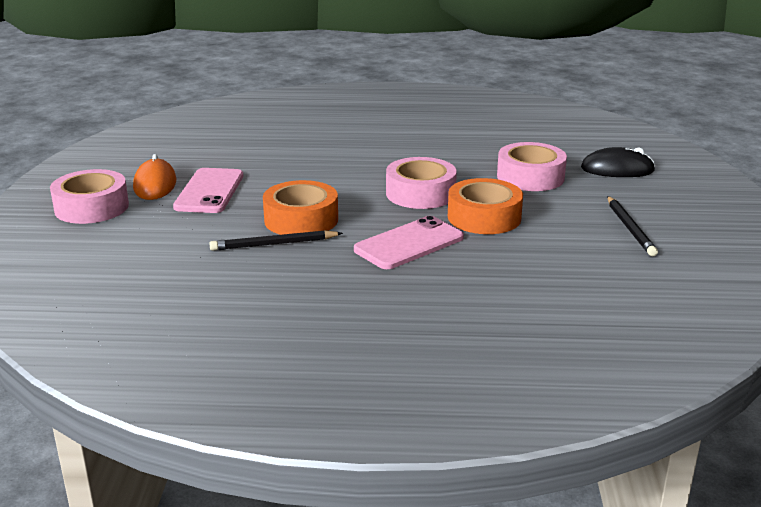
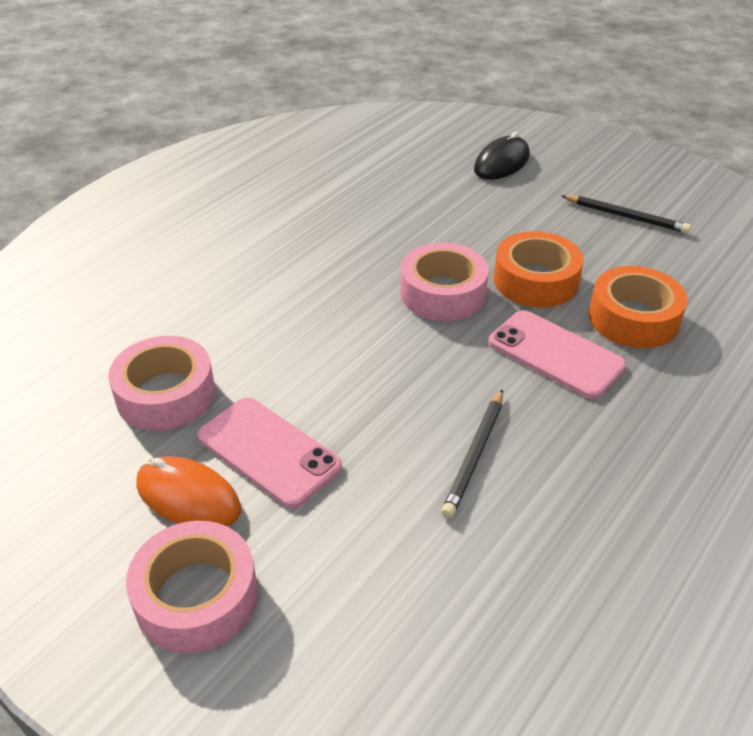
camera: 55 degrees left, 15 degrees up
(301, 220) = (428, 406): orange tape -> orange tape (633, 318)
(409, 244) = (555, 354): pink phone -> pink phone turned 45 degrees counterclockwise
(530, 177) = (471, 213): pink tape -> pink tape (166, 394)

